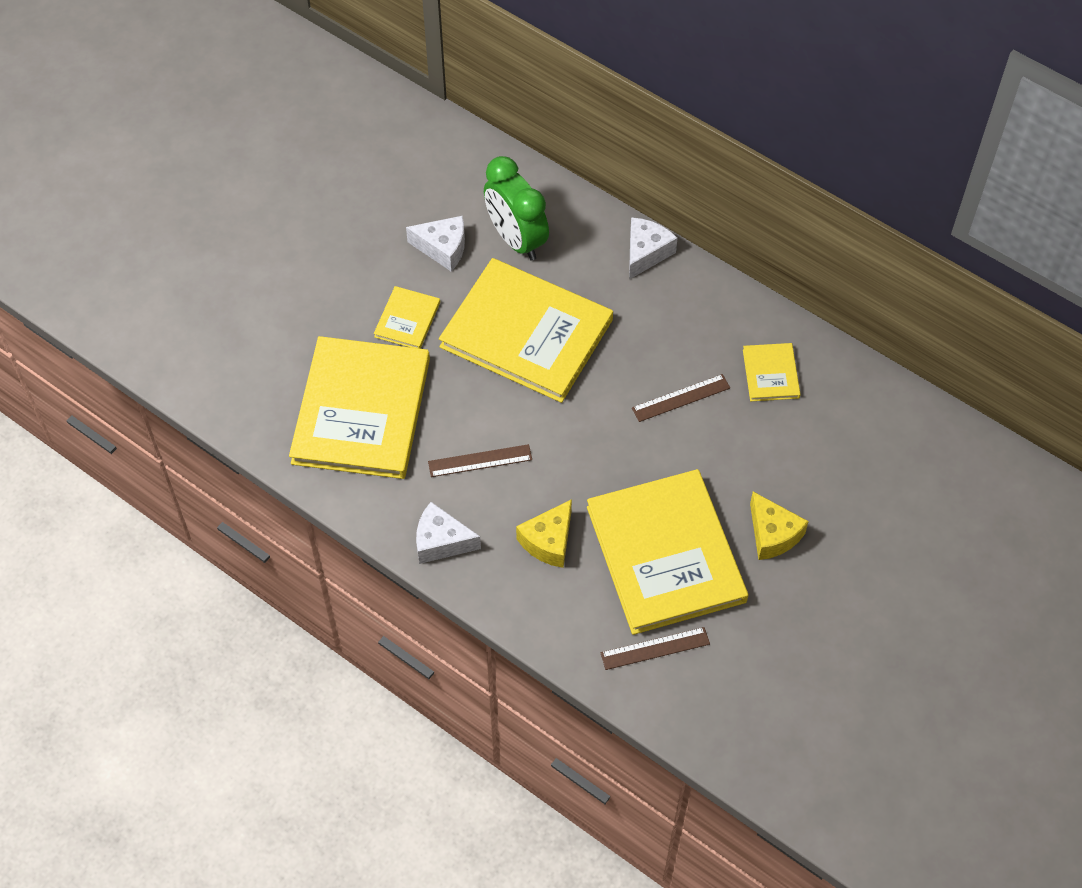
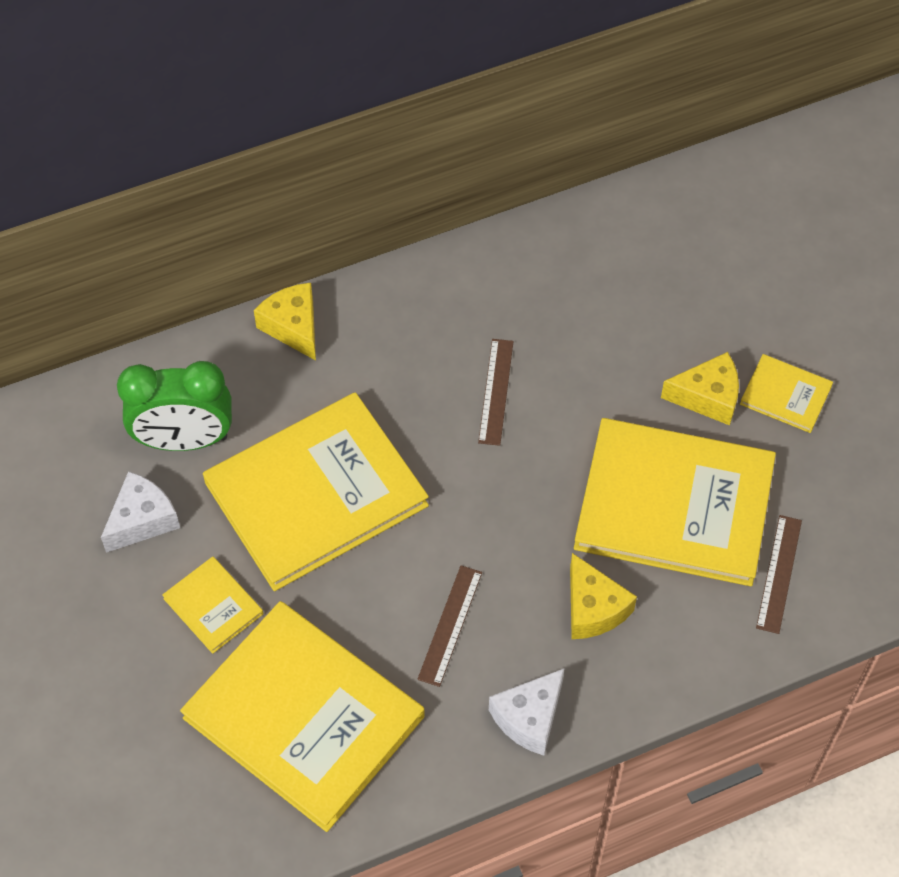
camera: 60 degrees left, 0 degrees up
(646, 253) = (293, 327): white cheese -> yellow cheese
(770, 374) = (519, 297): yellow book -> yellow book (785, 395)

